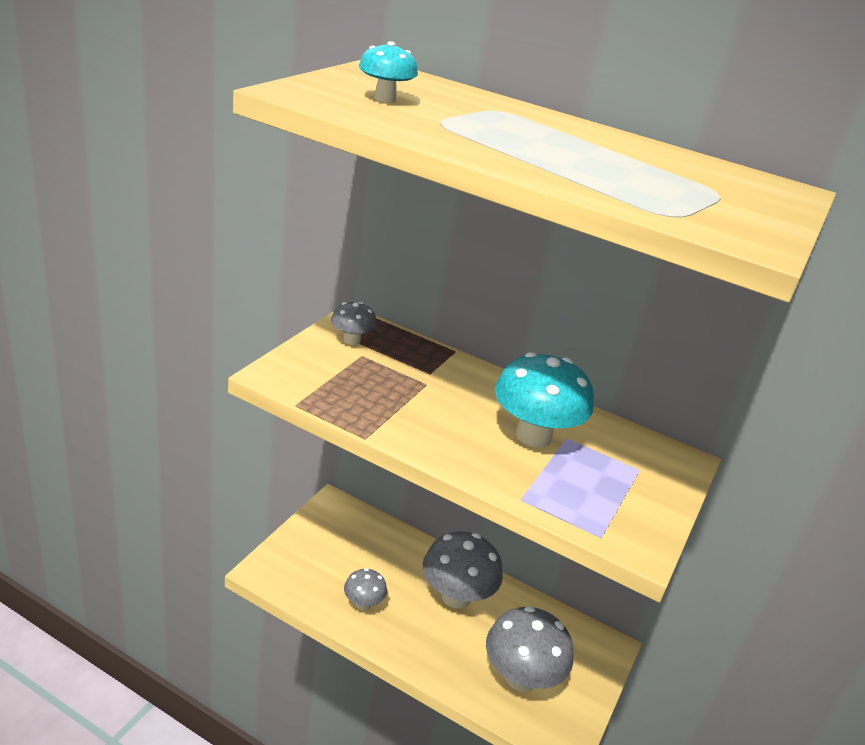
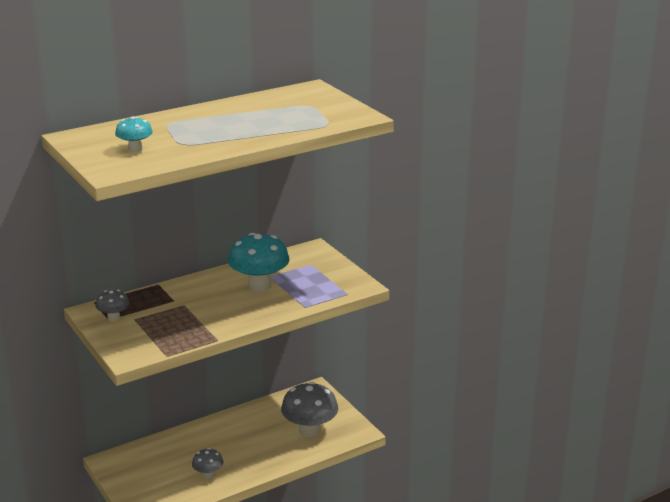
camera: 55 degrees left, 5 degrees down
(456, 596) = (234, 433): grey mushroom -> none

